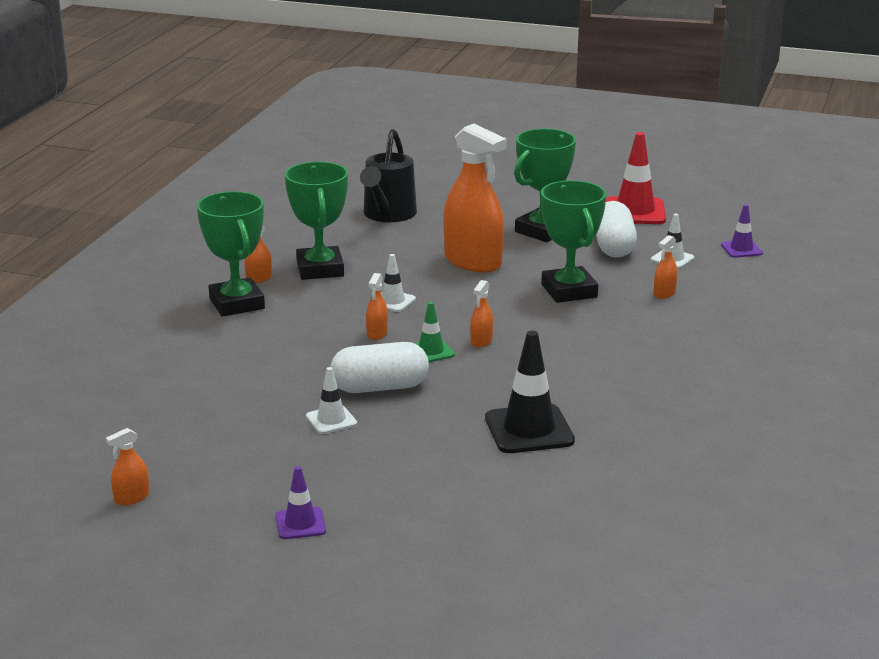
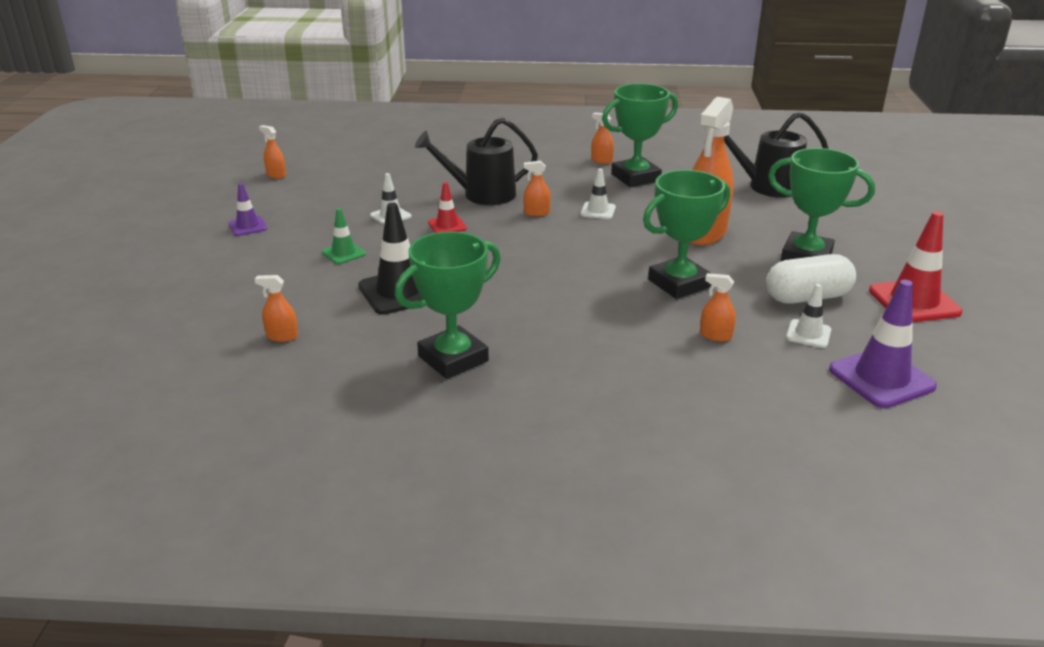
camera: 75 degrees right, 5 degrees up
(237, 303) = (555, 160): green trophy -> green trophy (453, 359)
(306, 358) = (481, 194): none -> black watering can
(380, 387) = (447, 225): white capsule -> red traffic cone
(431, 351) = (517, 236): green traffic cone -> green traffic cone (343, 253)
(481, 341) = (548, 254): orange spray bottle -> orange spray bottle (282, 336)
(741, 249) = (881, 378): purple traffic cone -> purple traffic cone, size x1.82

